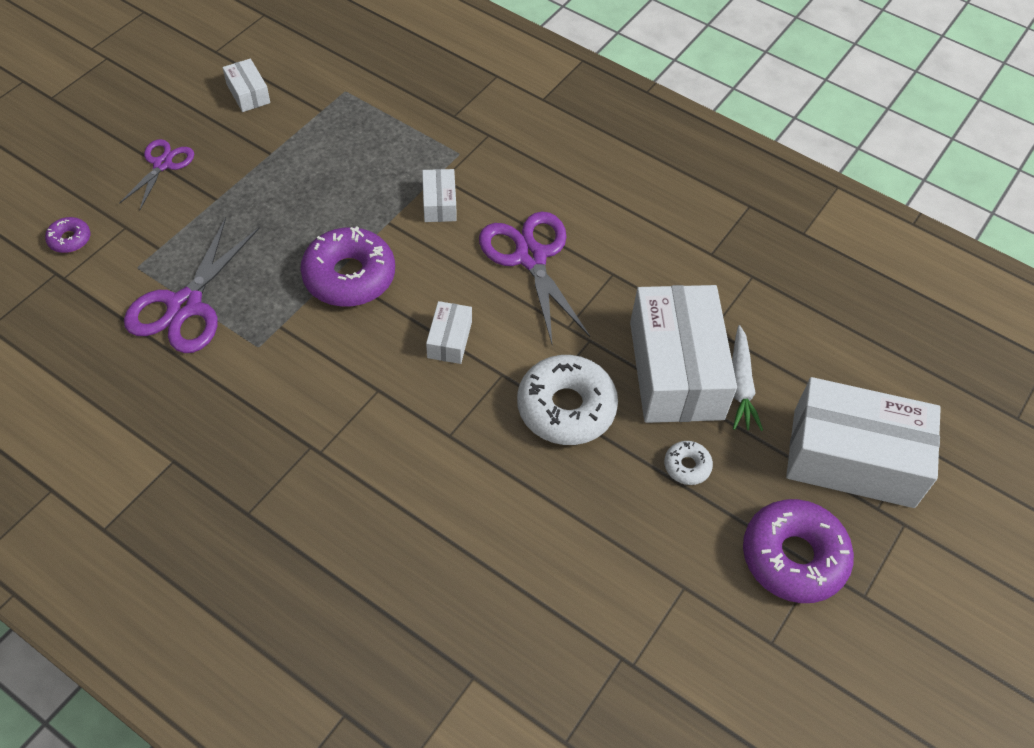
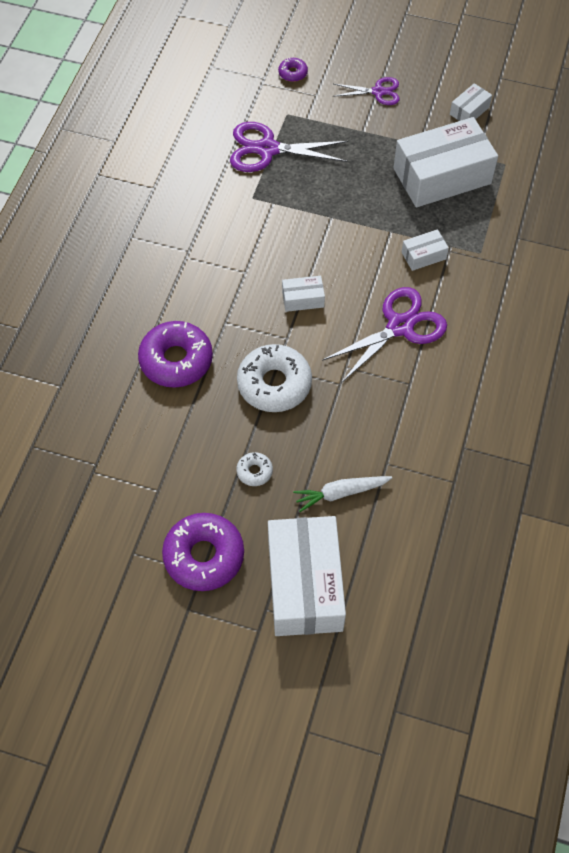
camera: 75 degrees right, 5 degrees up
(349, 276) = (331, 225): purple donut -> purple donut (176, 360)
(676, 370) = (336, 446): white box -> white box (442, 176)

